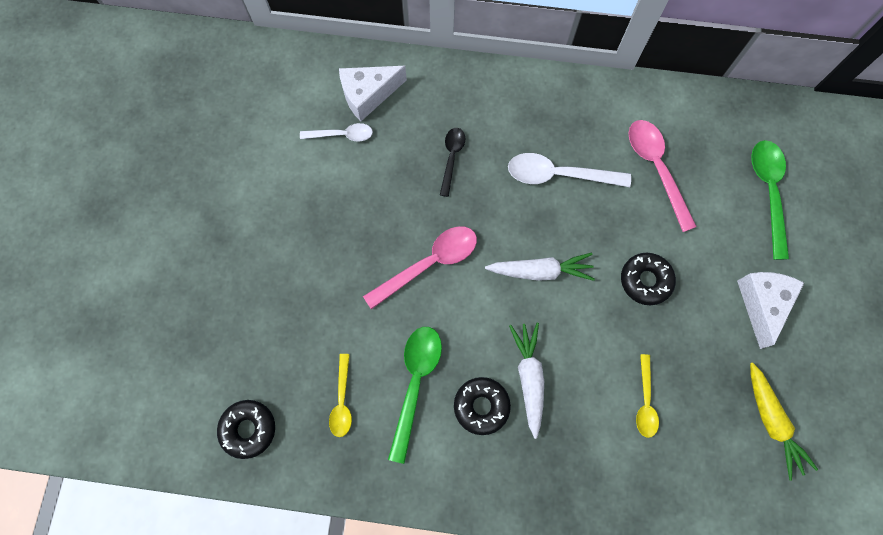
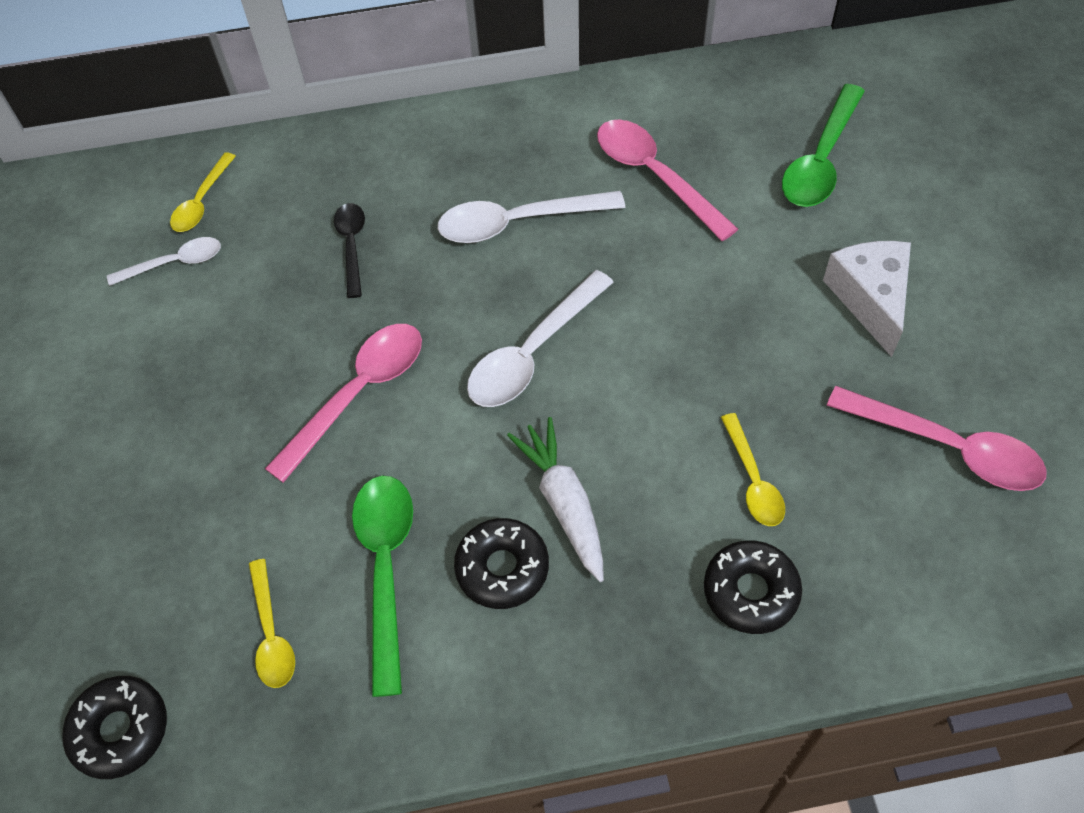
camera: 15 degrees left, 15 degrees down
(368, 95) = (202, 202): white cheese -> yellow spoon
(540, 271) = (532, 353): white carrot -> white spoon
(645, 280) = (692, 319): black donut -> black donut (750, 591)
(768, 192) = (820, 160): green spoon -> green spoon turned 135 degrees counterclockwise
(771, 421) = (948, 447): yellow carrot -> pink spoon

